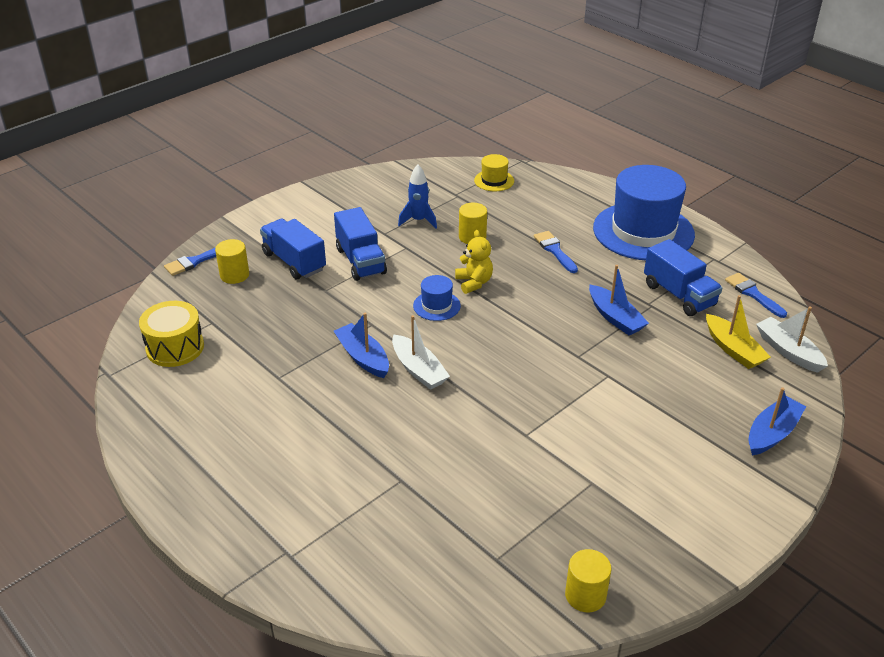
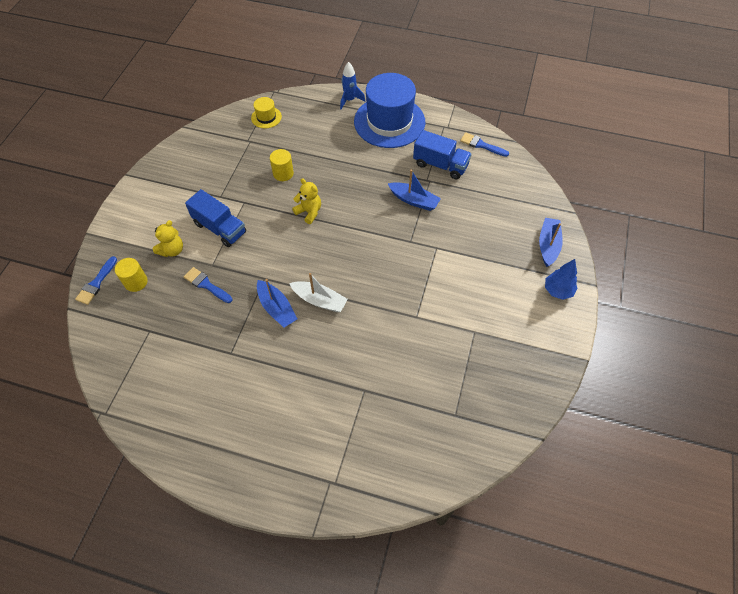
camera: 30 degrees left, 20 degrees up
(175, 347) = (137, 365): yellow drum -> none
(294, 262) = (172, 250): blue truck -> yellow teddy bear
(363, 357) = (276, 308): blue boat -> blue boat turned 150 degrees counterclockwise
(418, 221) = (237, 175): blue rocket -> blue rocket (350, 100)
(436, 306) = (297, 242): blue hat -> none
(554, 250) = (344, 162): blue brush -> blue brush (206, 285)
(585, 595) = (517, 411): yellow cylinder -> none
(733, 349) = (494, 193): yellow boat -> none
(749, 488) = (558, 290): none -> blue tree
(788, 351) = (524, 180): white boat -> none

